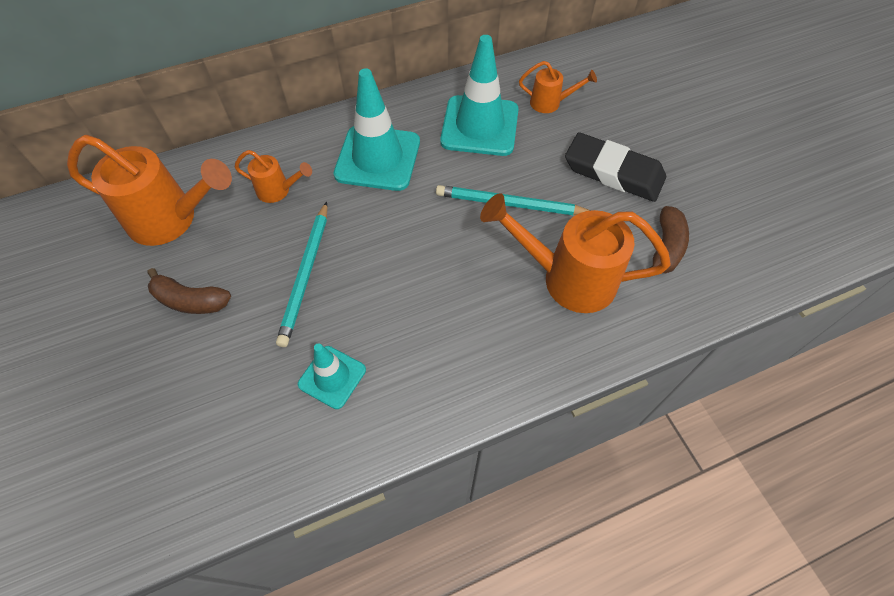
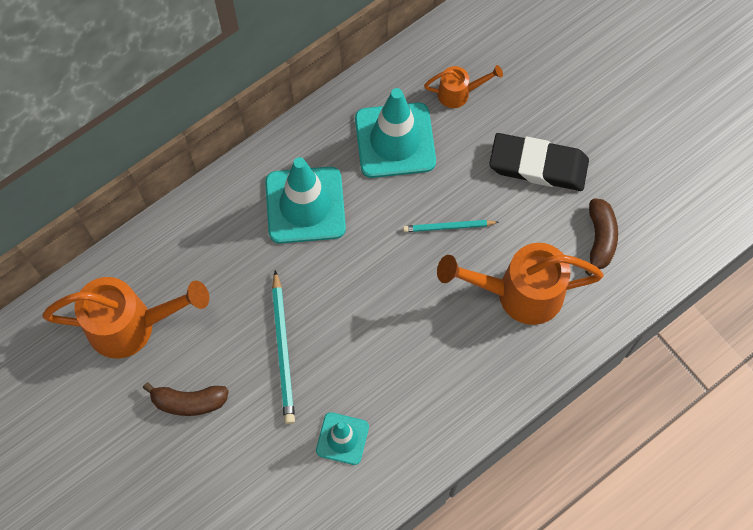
camera: 15 degrees left, 10 degrees up
(278, 191) = (221, 267): orange watering can -> none
(510, 204) = (448, 227): turquoise pencil -> turquoise pencil, size x0.62

